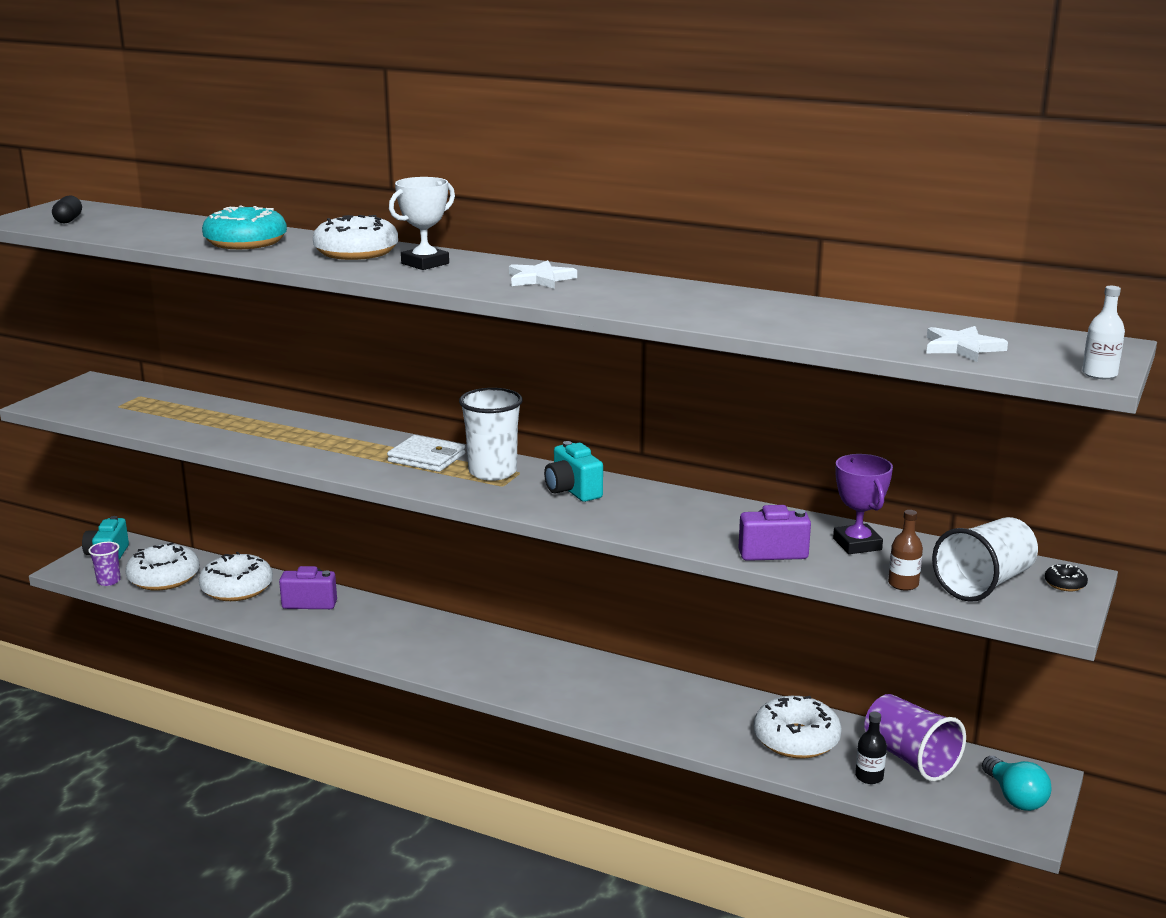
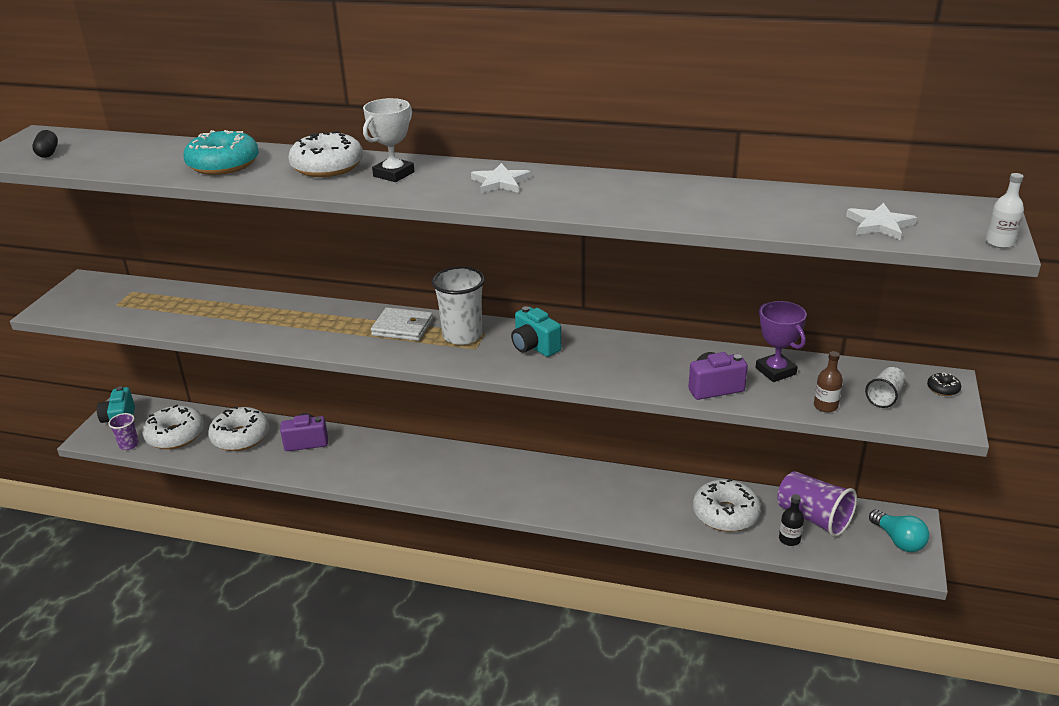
camera: 10 degrees left, 10 degrees up
(984, 583) = (885, 397): white cup -> white cup, size x0.55

